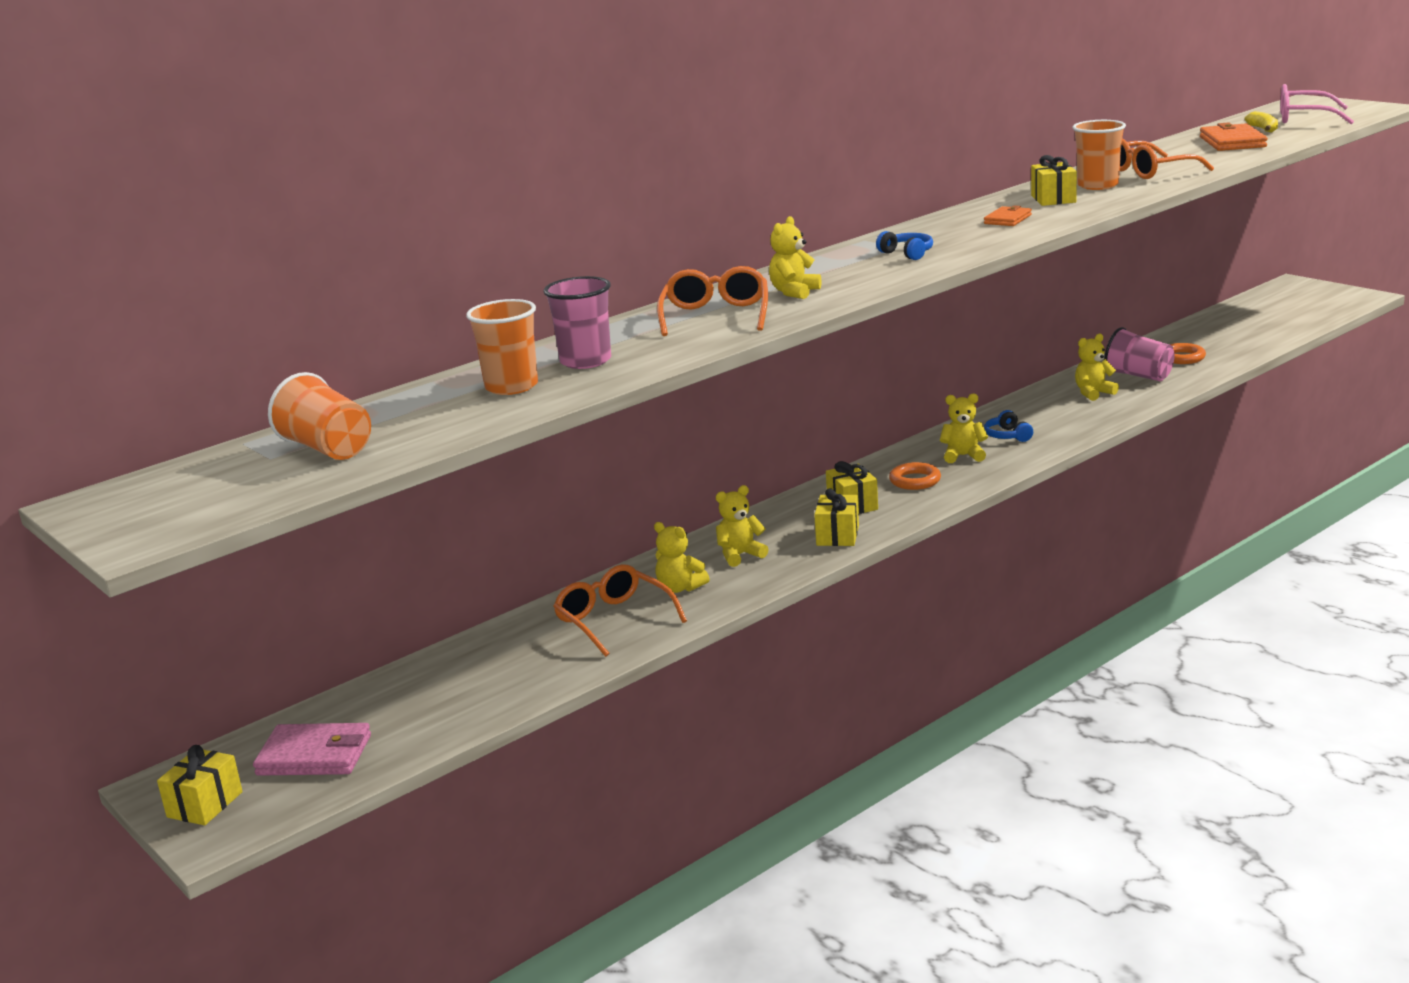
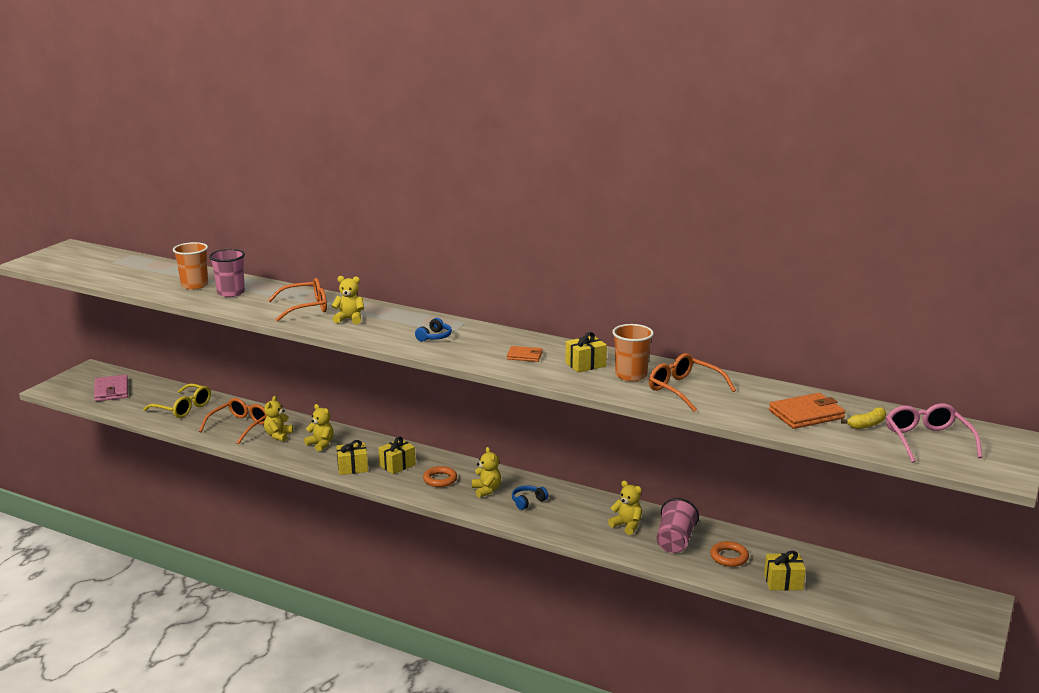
camera: 65 degrees right, 0 degrees up
(205, 804) = (75, 380): yellow gift -> yellow gift (783, 582)
(327, 449) = (119, 269): orange cup -> none
(484, 674) = (183, 408): none -> yellow glasses

